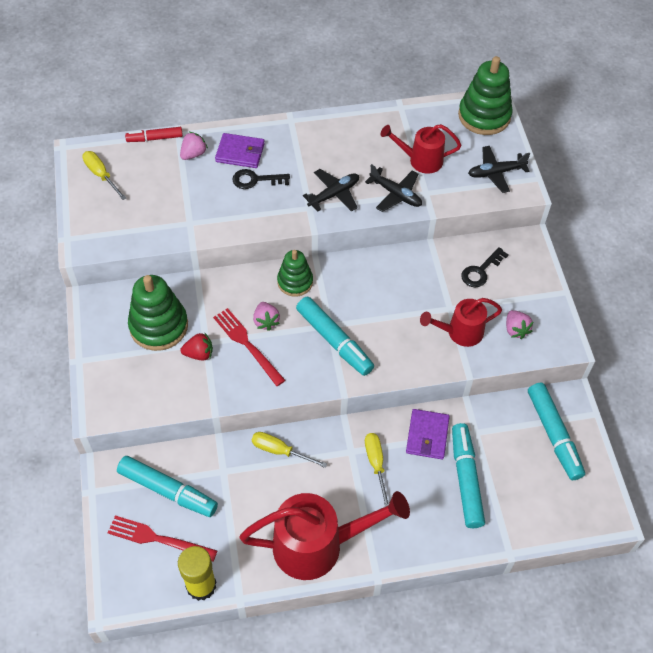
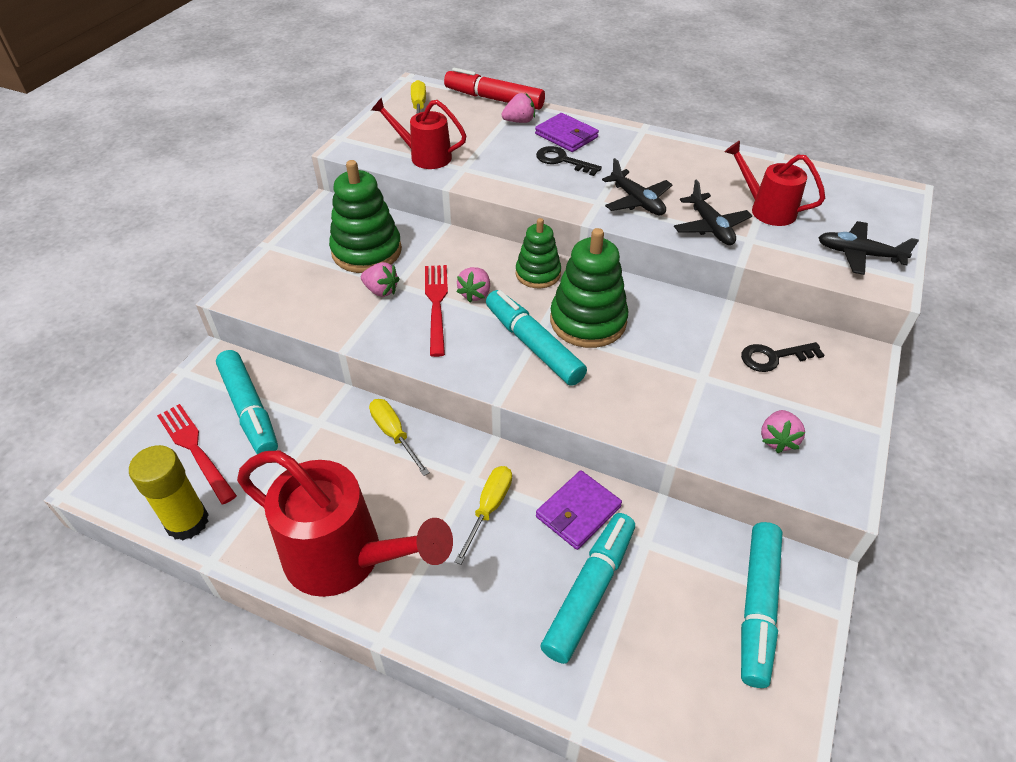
camera: 35 degrees right, 10 degrees down
(154, 138) = (494, 99): red marker -> red marker, size x1.67
(199, 354) = (381, 290): red strawberry -> pink strawberry
(334, 194) = (637, 201): black plane -> black plane turned 60 degrees clockwise
(334, 341) = (533, 345): turquoise marker -> turquoise marker turned 150 degrees clockwise
(459, 332) = (696, 407): red watering can -> red watering can (424, 156)
(484, 116) = (881, 200): green stacking toy -> green stacking toy (588, 321)

